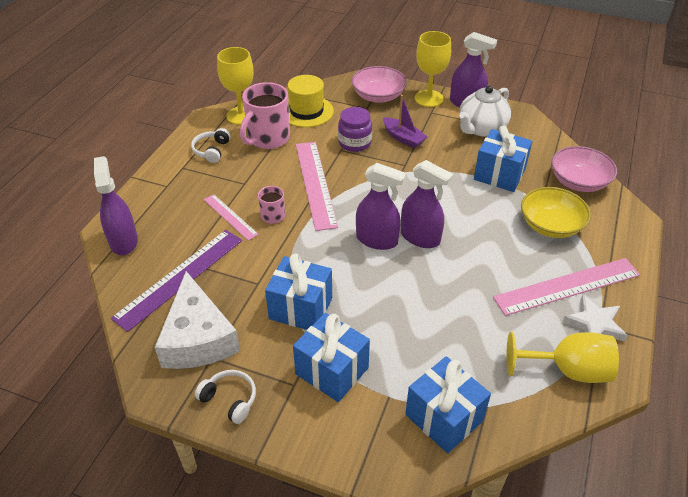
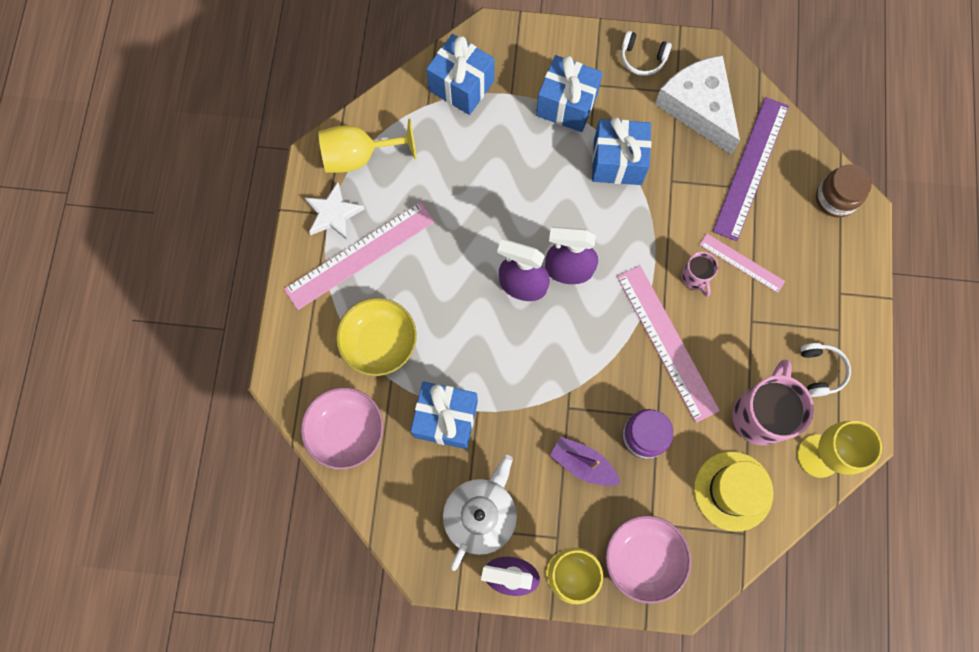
camera: 165 degrees right, 30 degrees up
(123, 241) = (835, 199): purple spray bottle -> brown jar

